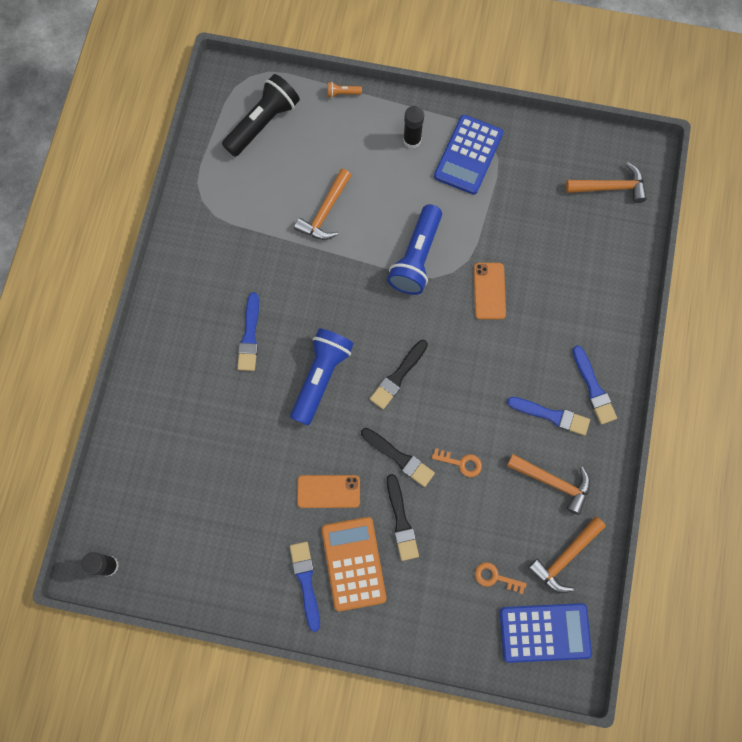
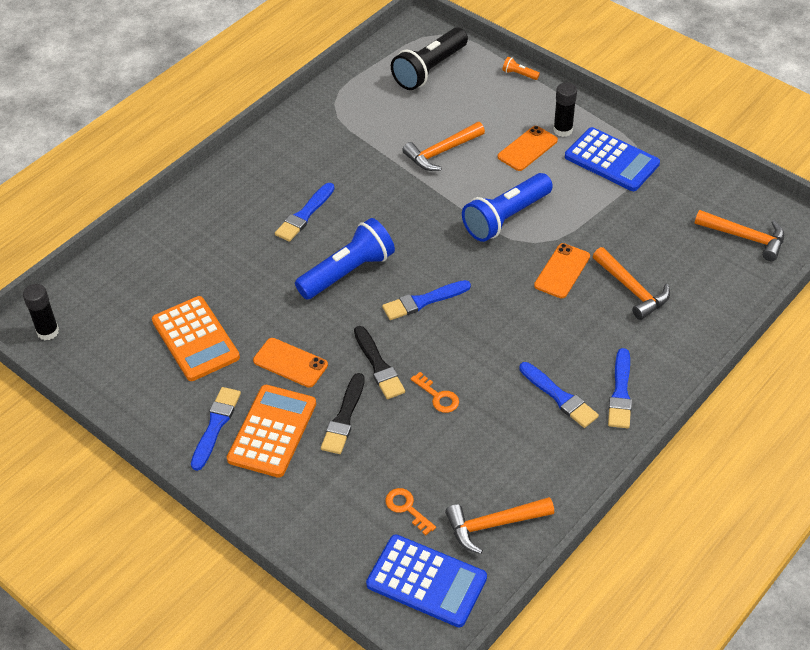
camera: 30 degrees right, 25 degrees down
(237, 508) = (195, 339): none -> orange calculator
(263, 123) = (429, 70): black flashlight -> black flashlight turned 150 degrees clockwise
(394, 174) = (527, 149): none -> orange phone
(398, 376) = (423, 301): black brush -> blue brush
(468, 155) = (611, 160): blue calculator -> blue calculator turned 105 degrees counterclockwise
(553, 482) = (524, 454): orange hammer -> orange hammer (632, 289)

